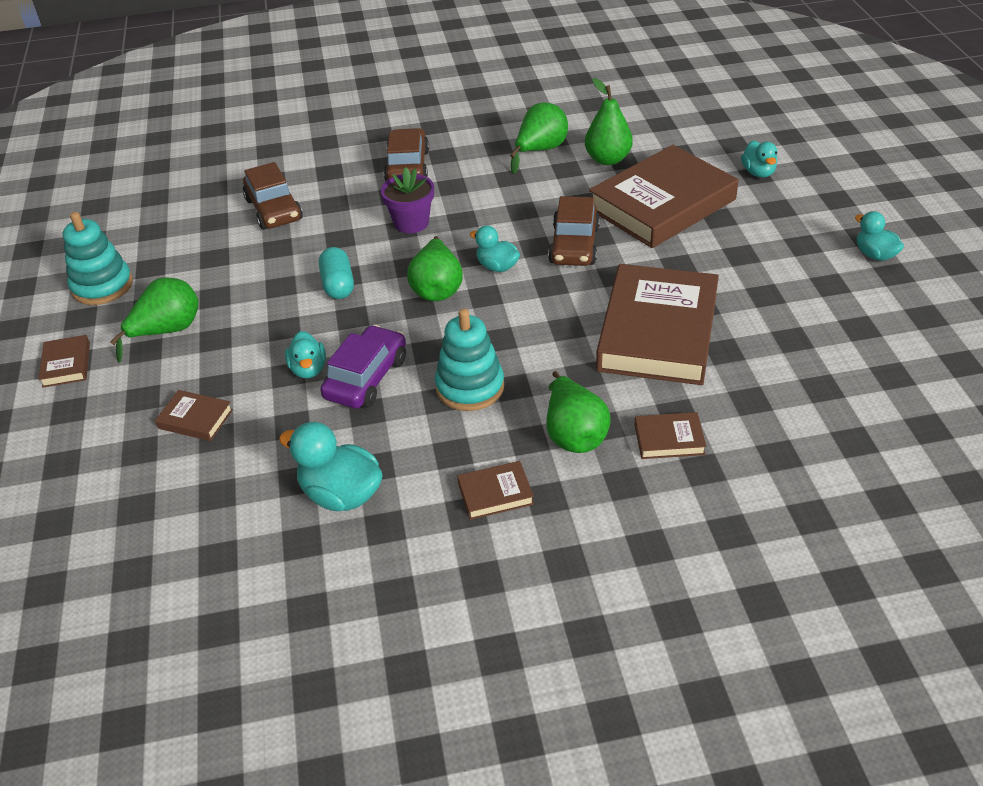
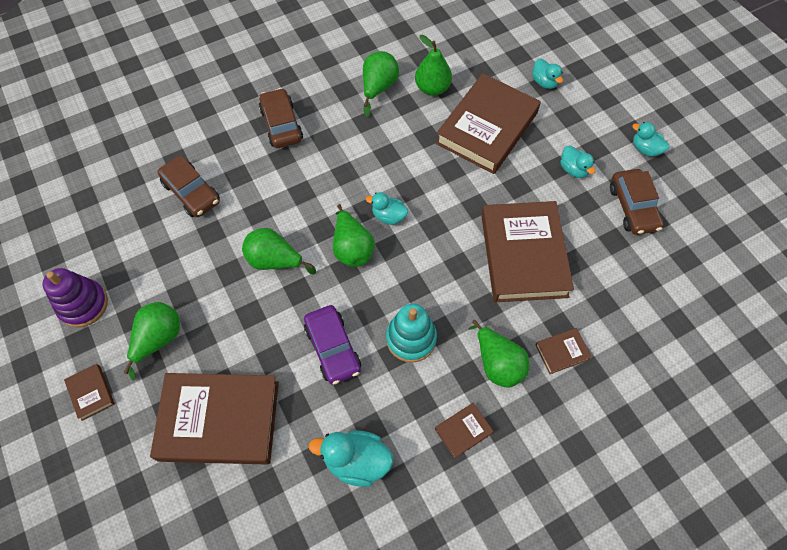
camera: 20 degrees left, 20 degrees up
(102, 286) = (83, 304): turquoise stacking toy -> purple stacking toy
(195, 419) = (219, 420): brown book -> brown book, size x2.40
(308, 369) = (286, 350): turquoise duck -> turquoise duck (573, 169)
(338, 285) = (275, 261): turquoise capsule -> green pear
(366, 378) = (333, 348): purple car -> purple car turned 150 degrees clockwise
(411, 223) = (307, 184): purple flower pot -> none
(574, 245) = (437, 182): brown car -> brown car (633, 207)

